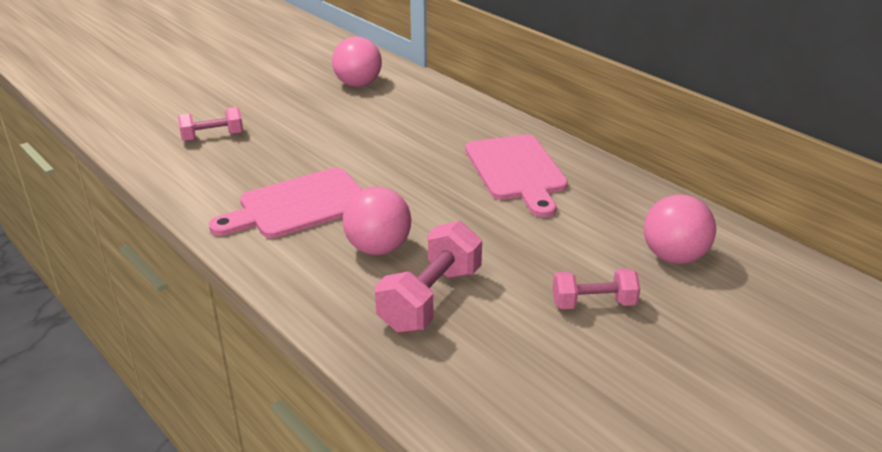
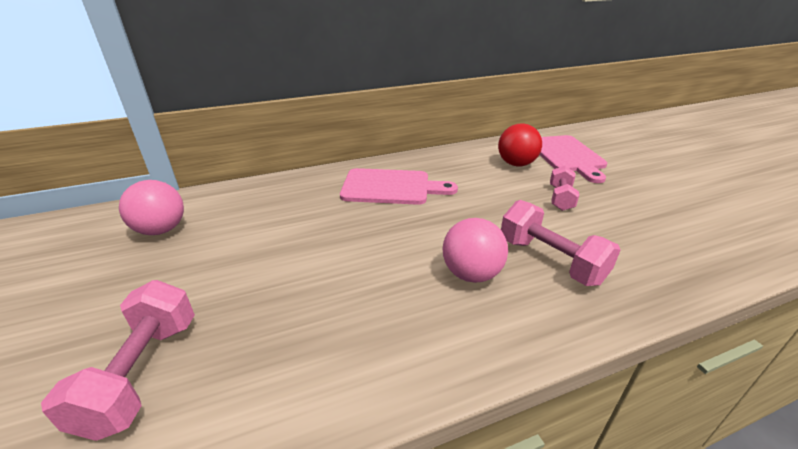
camera: 70 degrees left, 0 degrees up
(213, 137) = (142, 373): pink dumbbell -> pink dumbbell, size x1.58
(298, 205) = (372, 314): pink cutting board -> pink cutting board (567, 156)
(674, 257) = (516, 164): pink ball -> red ball

